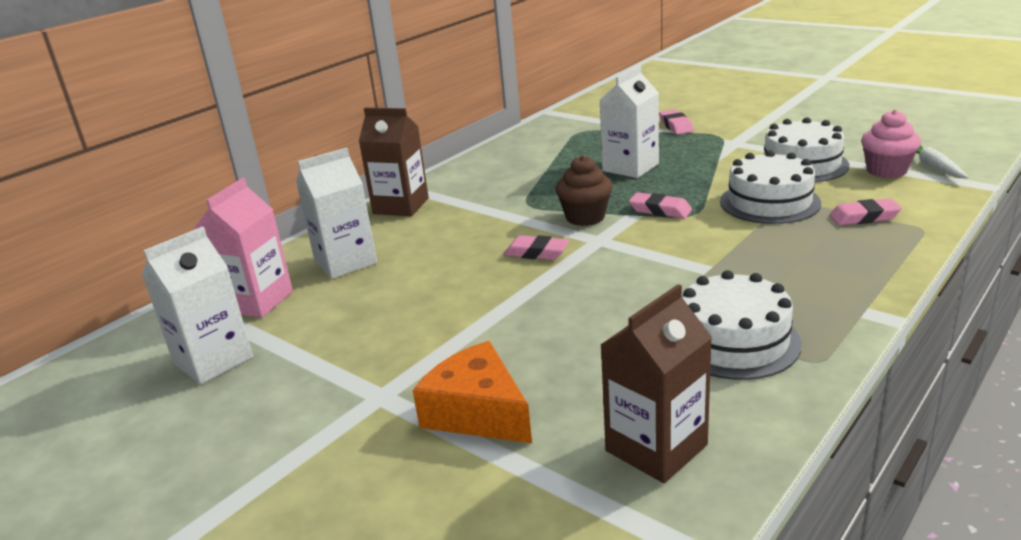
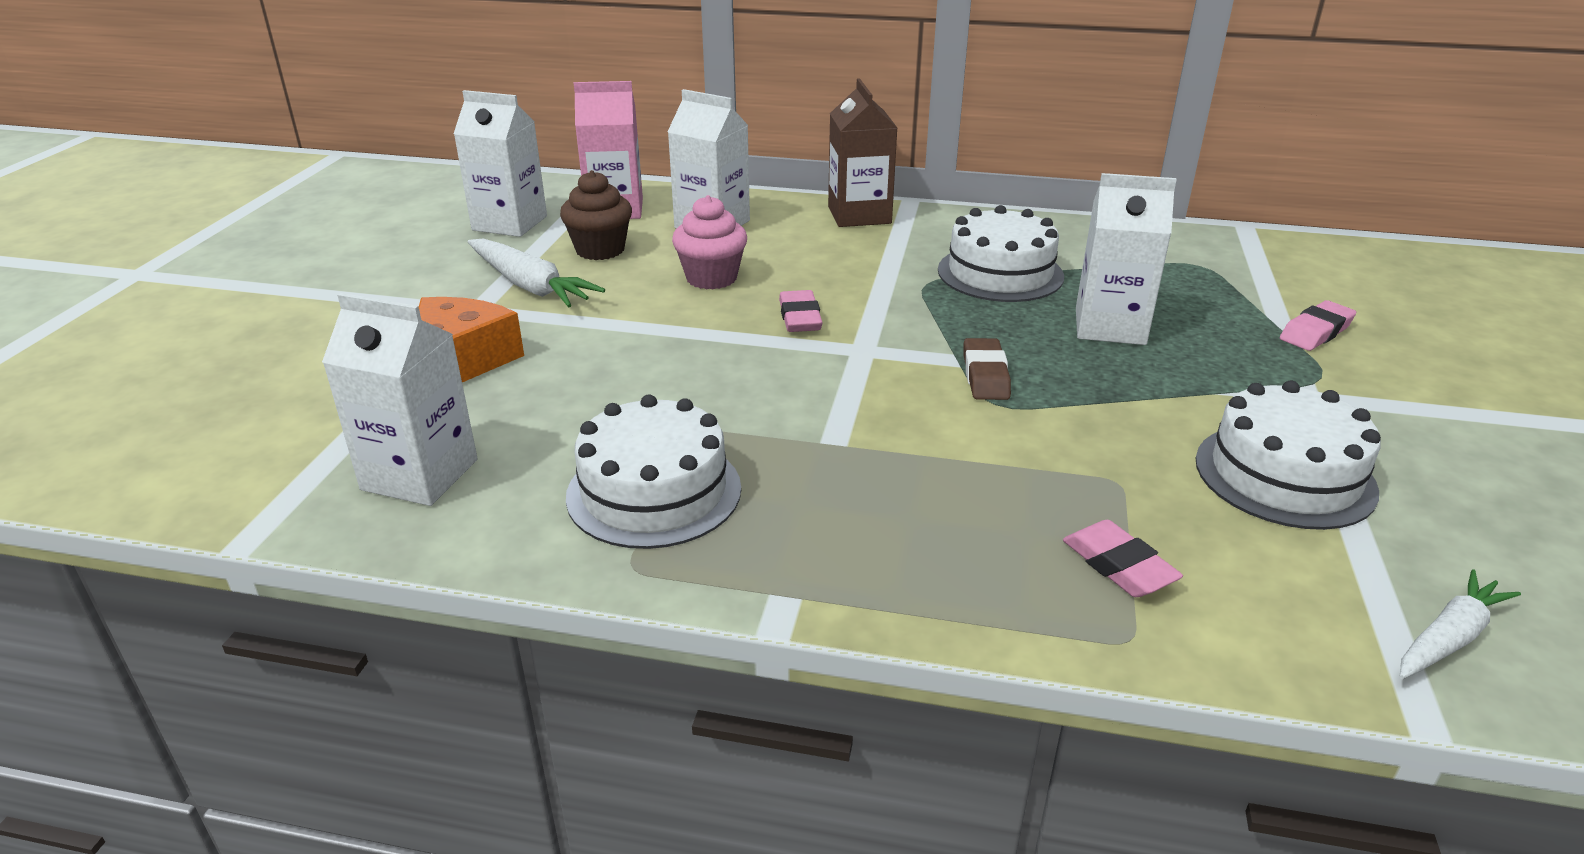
camera: 60 degrees right, 5 degrees up
(365, 361) = (530, 286): none -> white carrot
(585, 217) = (919, 327): brown cupcake -> brown cupcake (600, 250)
(656, 448) = (420, 475): brown carton -> white carton
(660, 210) = (985, 375): pink eraser -> brown eraser
(769, 202) = (1095, 463): white cake -> white cake (1000, 273)
(886, 171) = (1360, 576): pink cupcake -> pink cupcake (711, 278)

